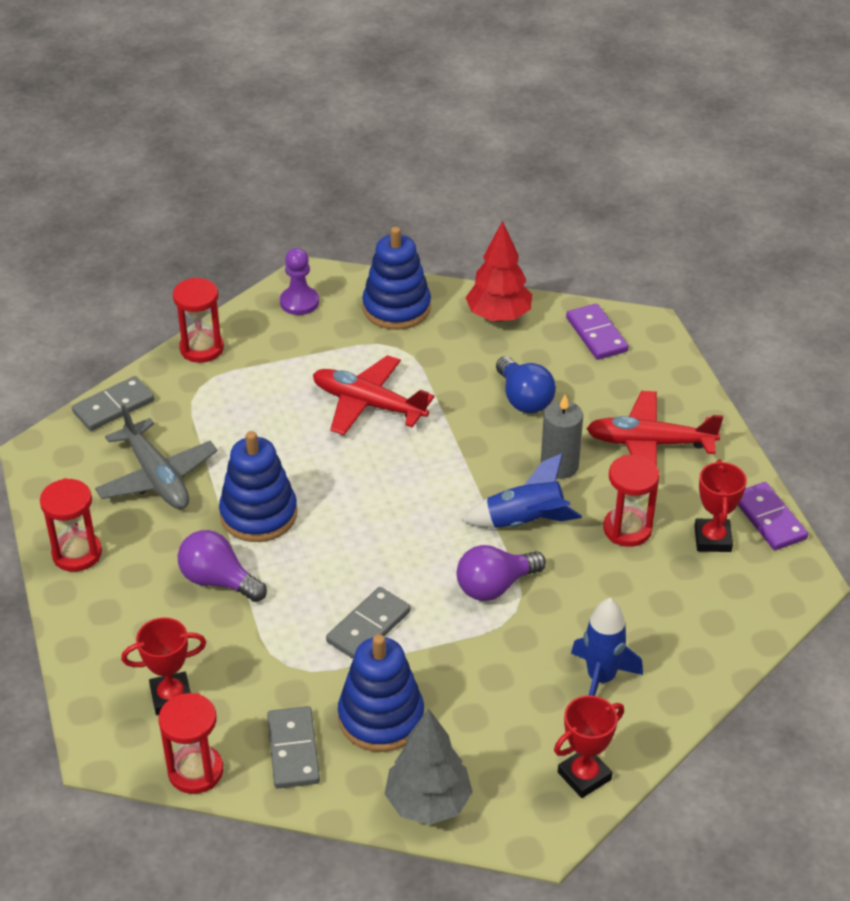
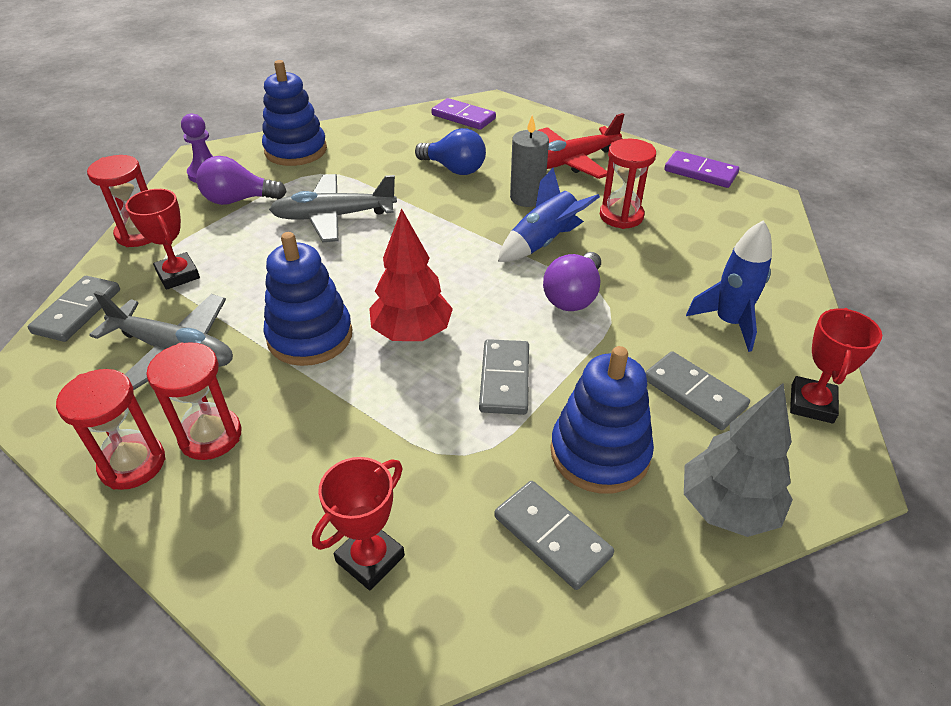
camera: 35 degrees left, 0 degrees up
(195, 771) = (472, 629): red hourglass -> red hourglass (210, 436)
(218, 580) = (320, 412): purple light bulb -> purple light bulb (238, 200)
(368, 404) = (333, 217): red plane -> grey plane
(499, 316) = (382, 130): red tree -> red tree (412, 333)
(500, 716) = (694, 393): none -> grey domino
(712, 539) = (682, 198): red trophy -> red trophy (178, 275)

